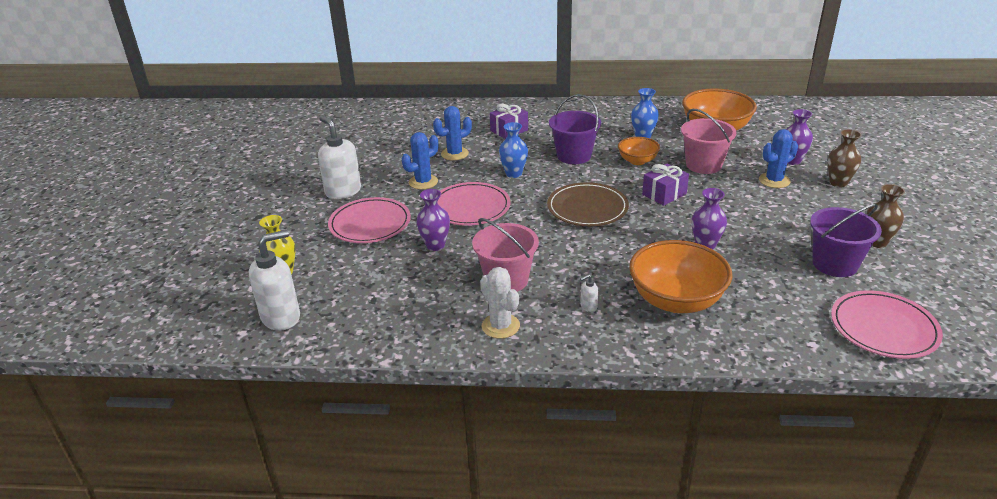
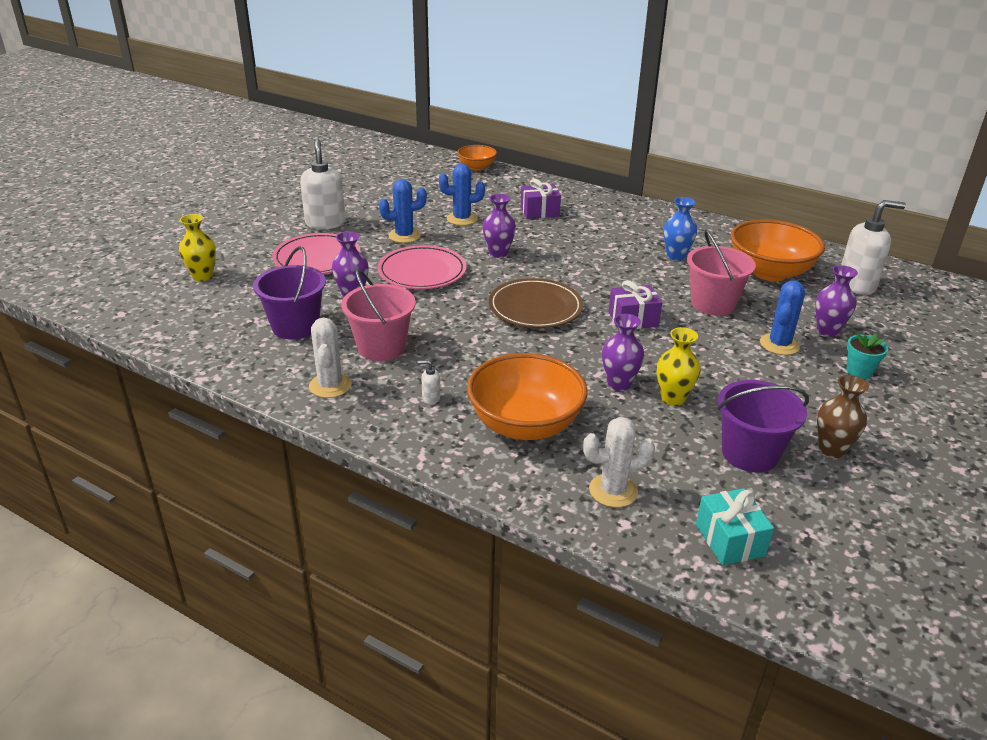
camera: 25 degrees right, 0 degrees up
(281, 317) = (162, 312): white soap dispenser -> white soap dispenser (857, 285)
(514, 173) = (498, 253): blue vase -> purple vase
(574, 156) = (579, 254): purple bucket -> purple bucket (295, 326)
(637, 161) = (641, 278): orange bowl -> orange bowl (477, 167)
(750, 243) = (673, 398): none -> yellow vase
(774, 180) = (779, 344): blue cactus -> blue cactus turned 60 degrees counterclockwise
(782, 324) = (613, 491): none -> white cactus
(838, 183) = (859, 371): brown vase -> turquoise flower pot
(883, 328) = (730, 540): pink plate -> turquoise gift

